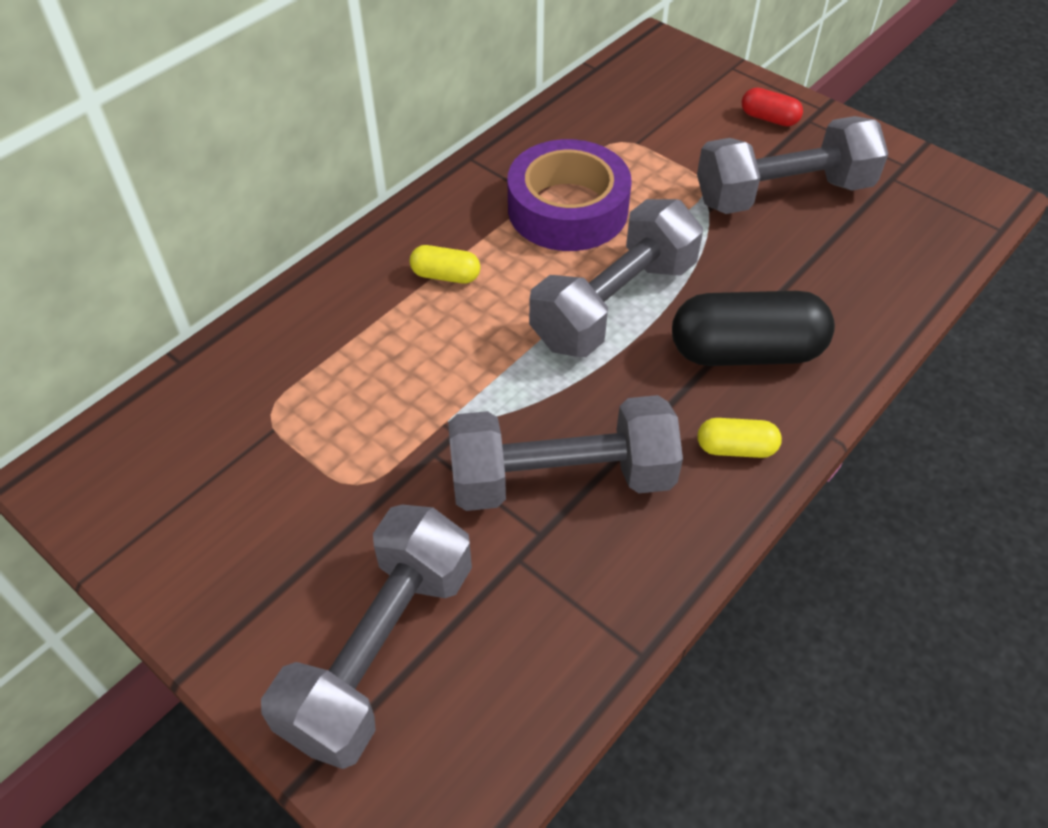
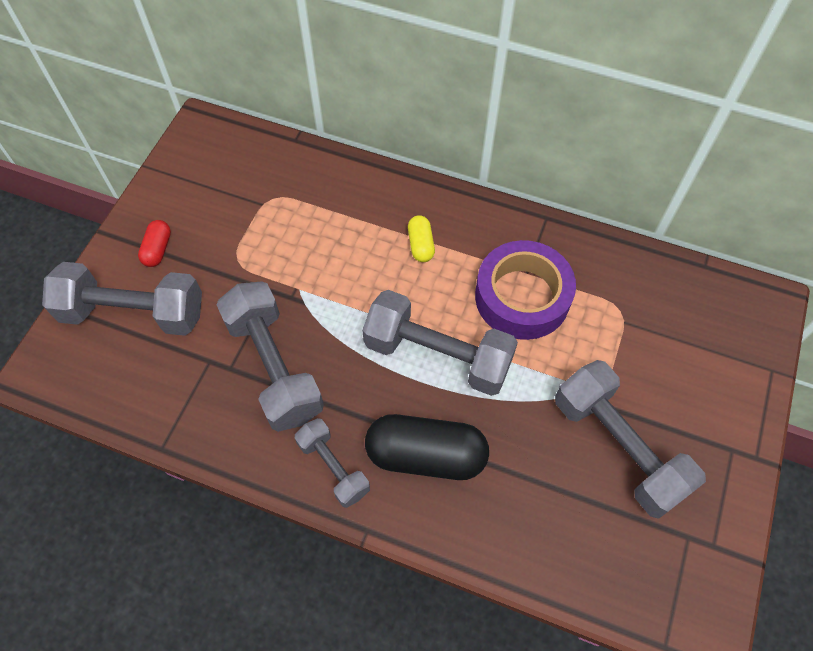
camera: 70 degrees right, 10 degrees up
(735, 448) = (333, 467): yellow capsule -> grey dumbbell
(746, 352) = (426, 455): black capsule -> black capsule turned 60 degrees counterclockwise
(769, 118) = (714, 416): red capsule -> red capsule (158, 249)

